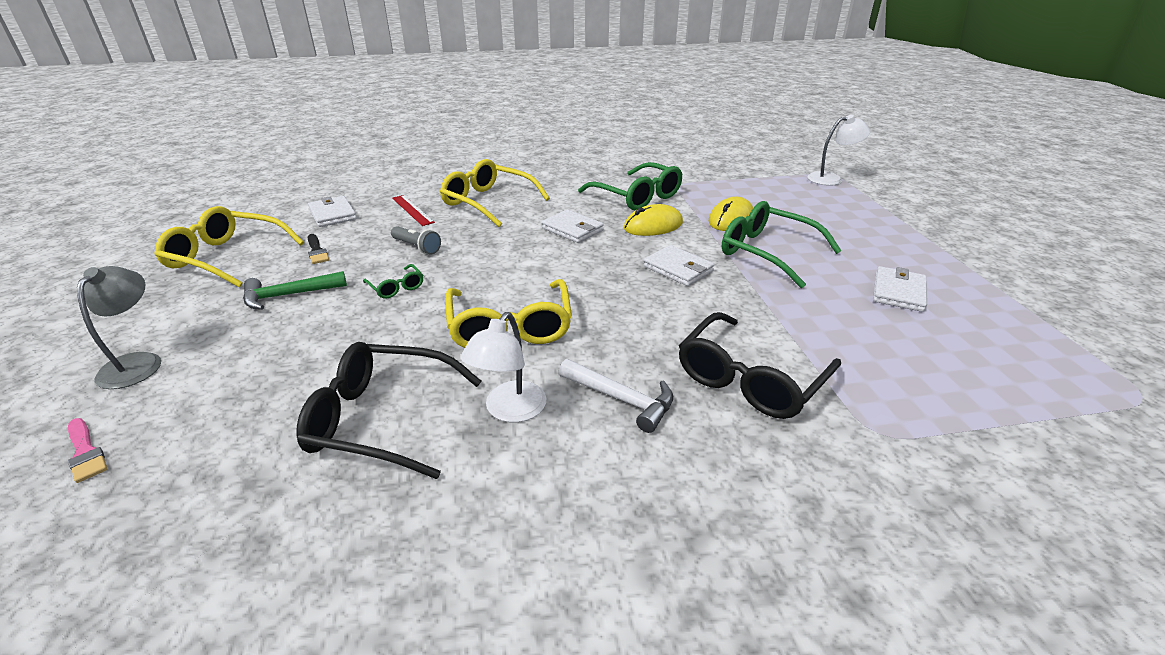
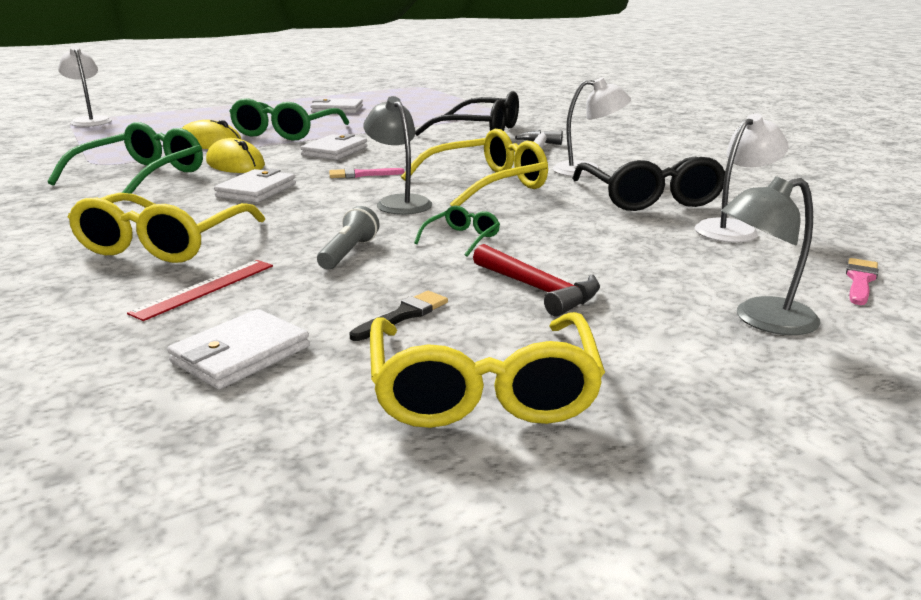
camera: 110 degrees left, 10 degrees down
(251, 437) = (733, 229): none -> white lamp
(289, 295) = (538, 289): green hammer -> red hammer
(498, 277) = (399, 202): none -> grey lamp
(587, 272) = (361, 174): none -> pink brush

